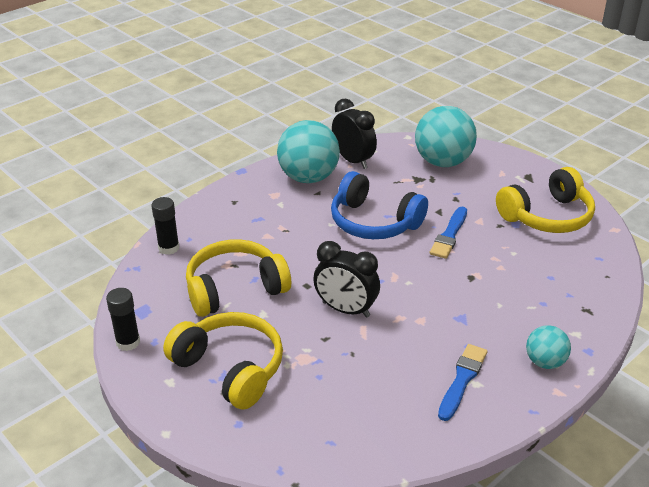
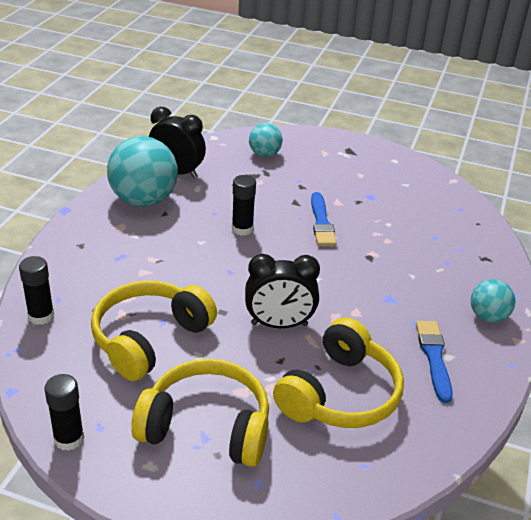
camera: 30 degrees left, 0 degrees up
(373, 222) = (242, 229): blue headphones -> black glue stick
(443, 162) = (264, 154): turquoise ball -> turquoise ball, size x0.54
(547, 216) = (391, 183): yellow headphones -> yellow headphones (340, 394)

